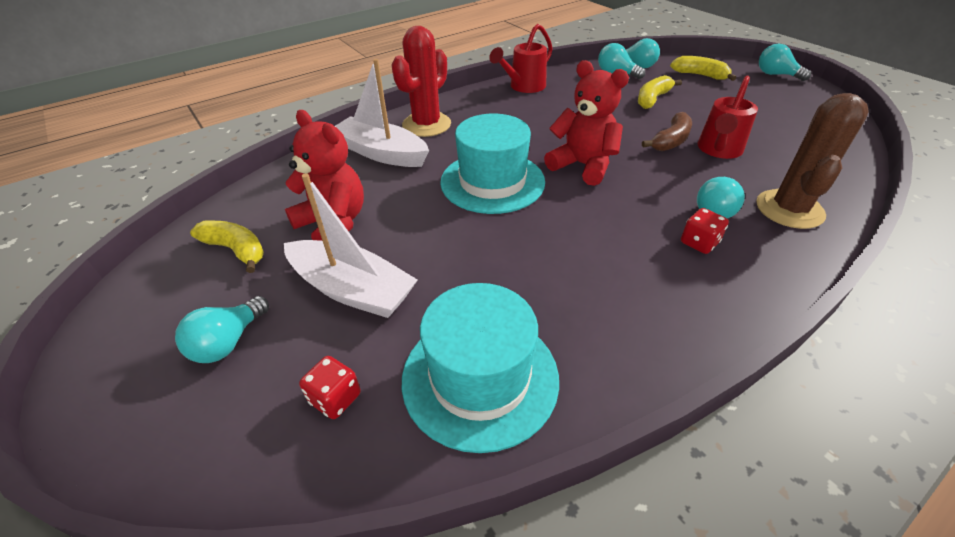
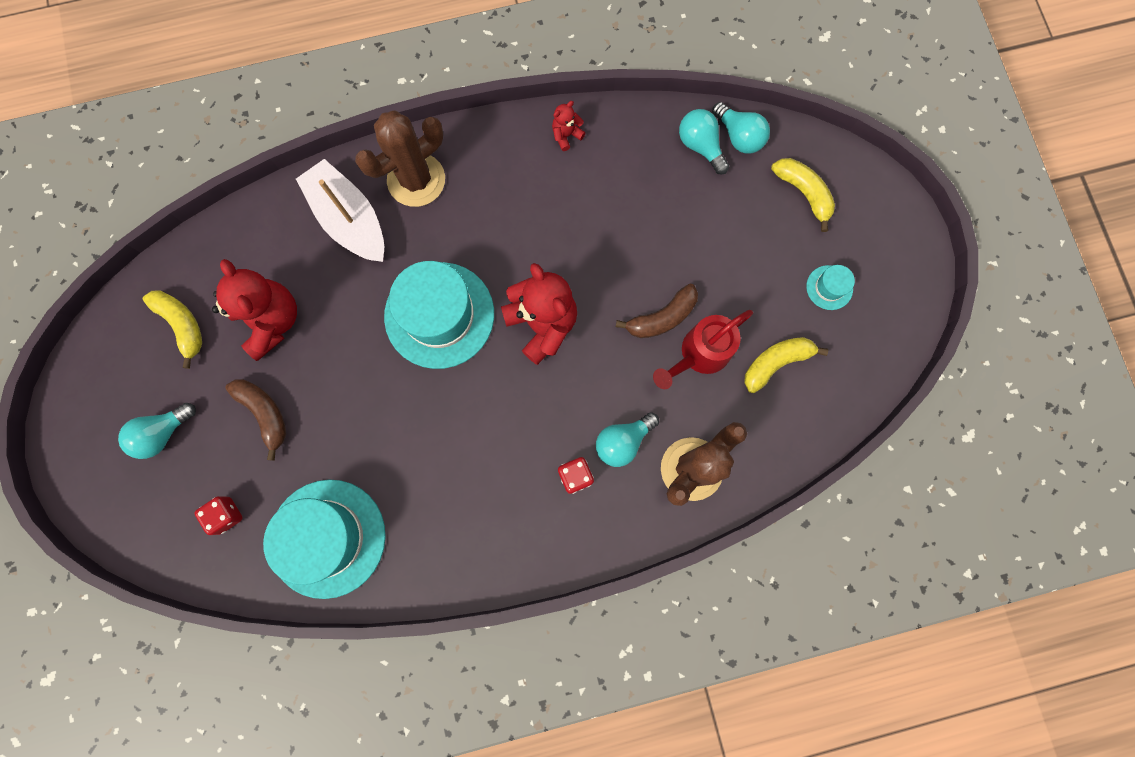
camera: 20 degrees right, 35 degrees up
(352, 290) = (265, 414): white boat -> brown banana
(426, 125) = (416, 180): red cactus -> brown cactus
(524, 87) = (566, 135): red watering can -> red teddy bear
(652, 99) = (703, 226): yellow banana -> yellow banana (776, 363)
(765, 103) = (829, 287): none -> turquoise hat
(776, 75) = (901, 230): turquoise light bulb -> none

